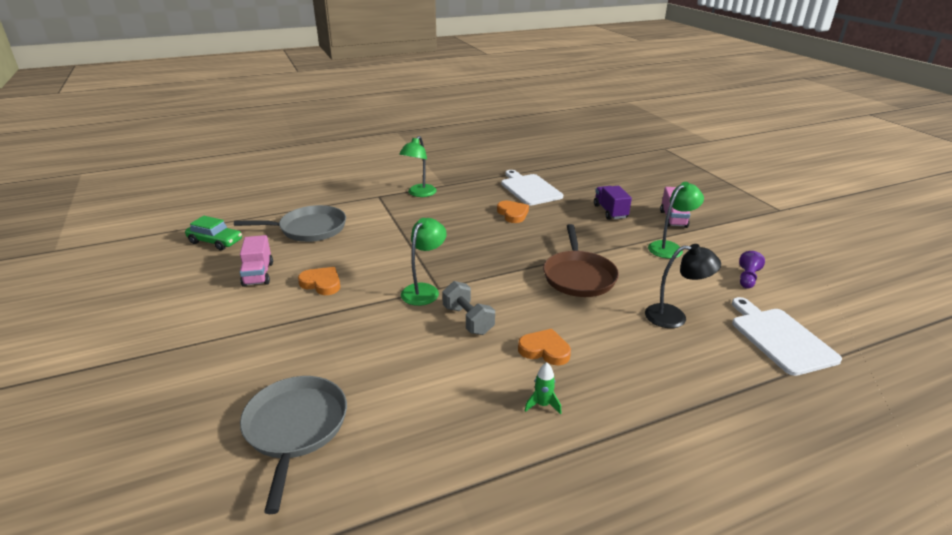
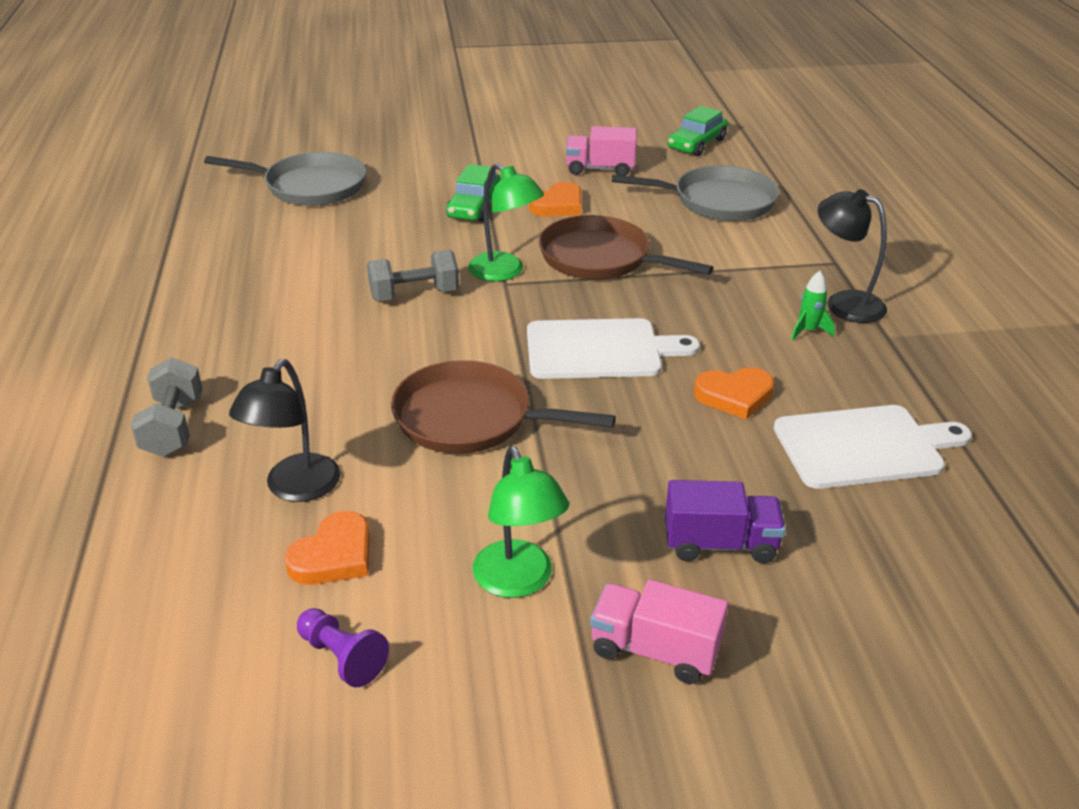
camera: 105 degrees right, 5 degrees up
(309, 229) = (718, 201): grey pan -> grey pan turned 90 degrees counterclockwise
(329, 319) = (474, 207): none -> green car
(395, 259) = (600, 258): none -> brown pan
(419, 194) = (844, 303): green lamp -> black lamp
(542, 405) = (222, 318): green rocket -> green rocket (808, 331)
(544, 350) = (311, 340): orange heart -> orange heart (334, 555)
(670, 380) = (173, 427): none -> grey dumbbell
(780, 338) = (151, 598): white cutting board -> white cutting board (600, 350)

